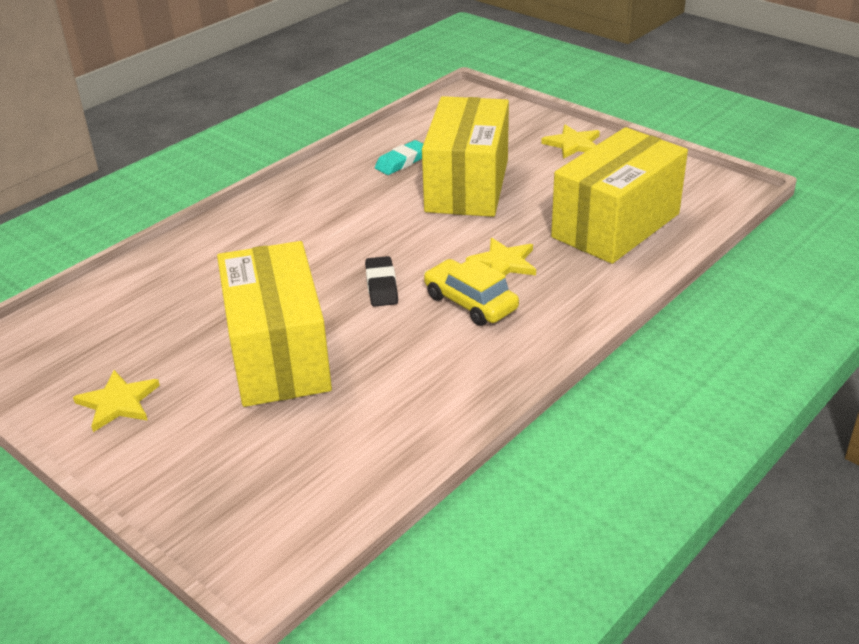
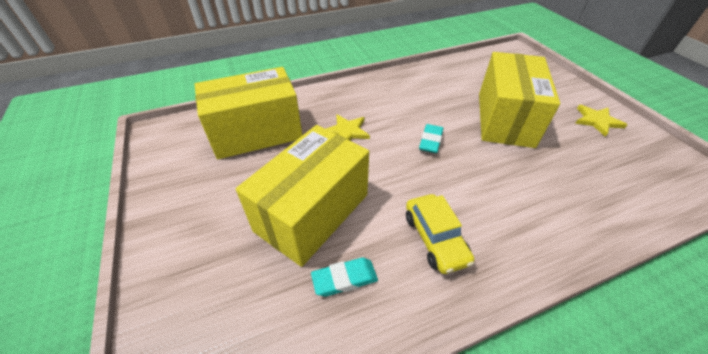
camera: 155 degrees left, 10 degrees up
(381, 286) = (430, 141): black eraser -> turquoise eraser
(470, 303) = (385, 114): yellow car -> yellow car (435, 238)
(573, 144) = (177, 229): yellow star -> none

